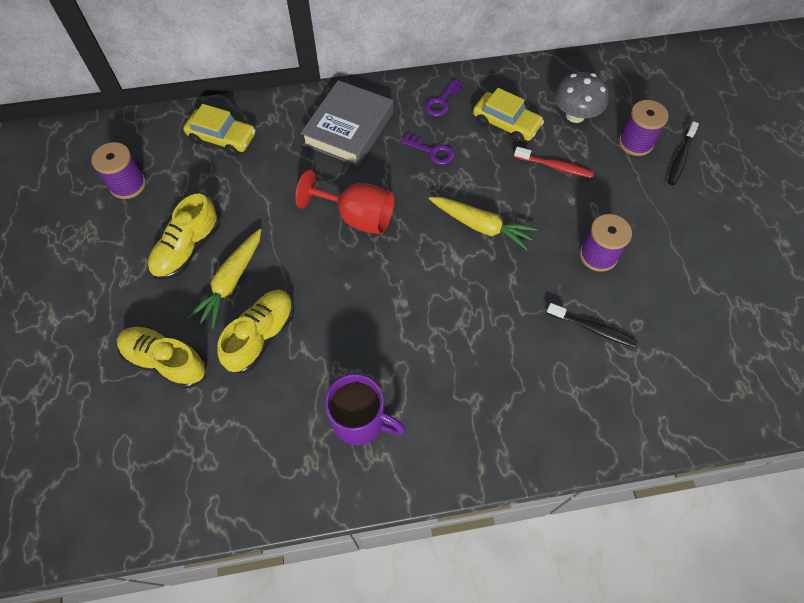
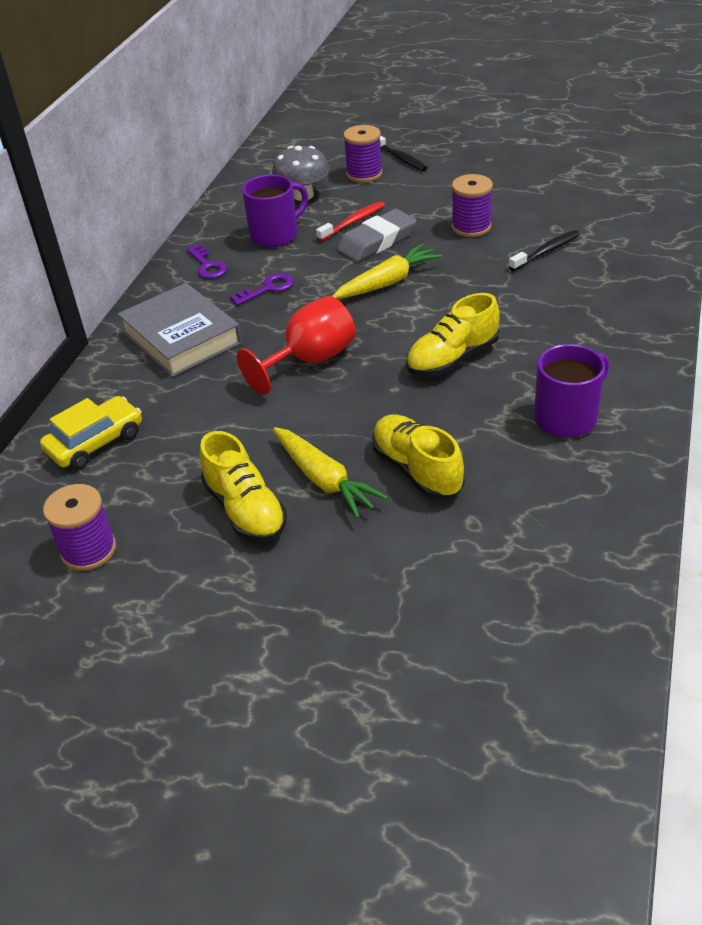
camera: 60 degrees left, 20 degrees down
(165, 361) = (400, 563): yellow shoe -> yellow shoe (452, 359)
(506, 124) = (275, 235): yellow car -> purple mug
(535, 195) = (377, 241): none -> grey eraser

